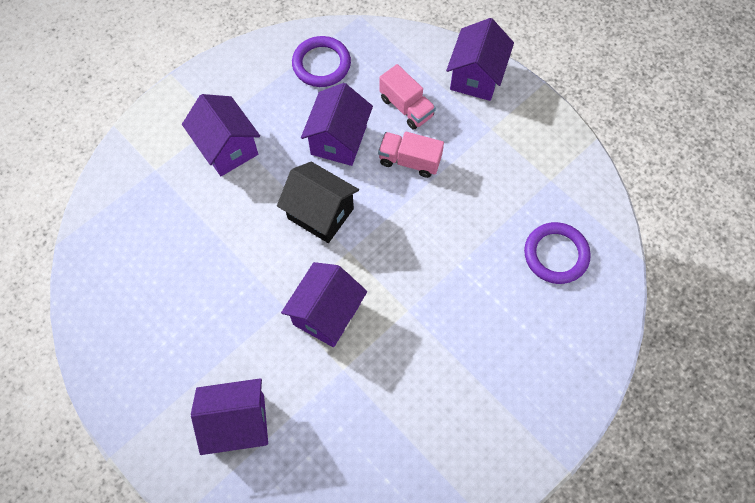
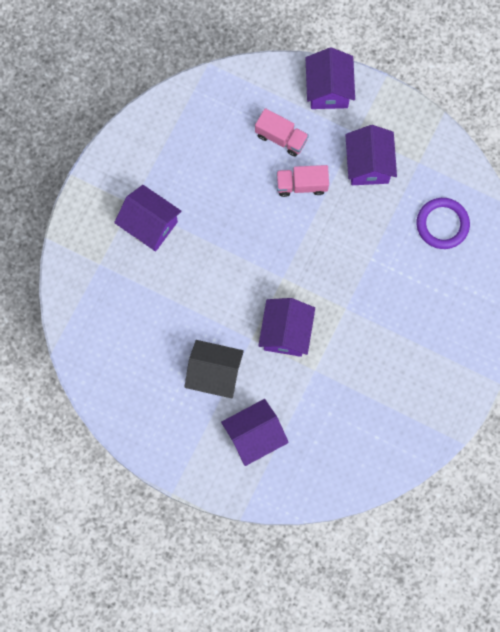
camera: 20 degrees left, 10 degrees up
(320, 213) = (248, 254): black house -> black house (214, 374)
(321, 64) = (195, 122): purple ring -> none
(338, 140) = (237, 186): purple house -> purple house (368, 165)

